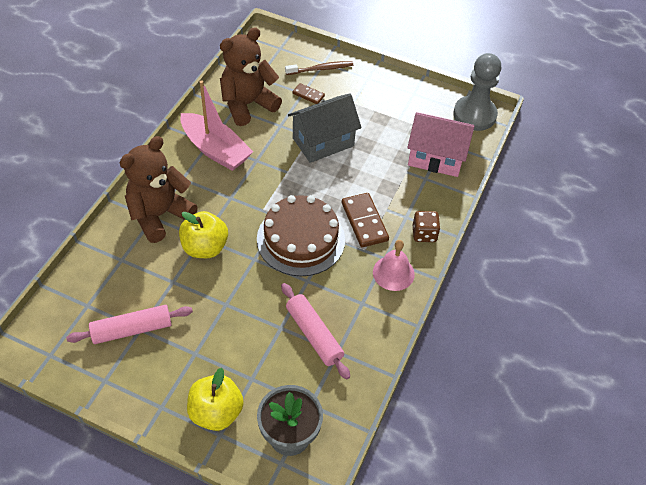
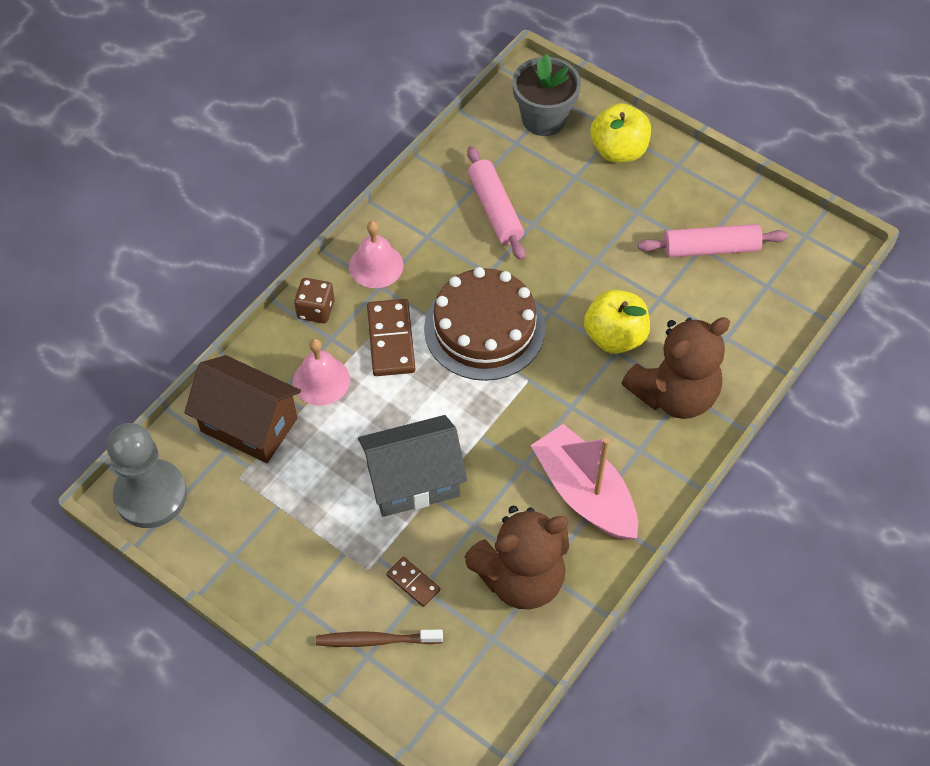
camera: 165 degrees left, 5 degrees up
(401, 189) = (321, 380): none -> pink bell
(436, 158) = (249, 424): pink house -> brown house

